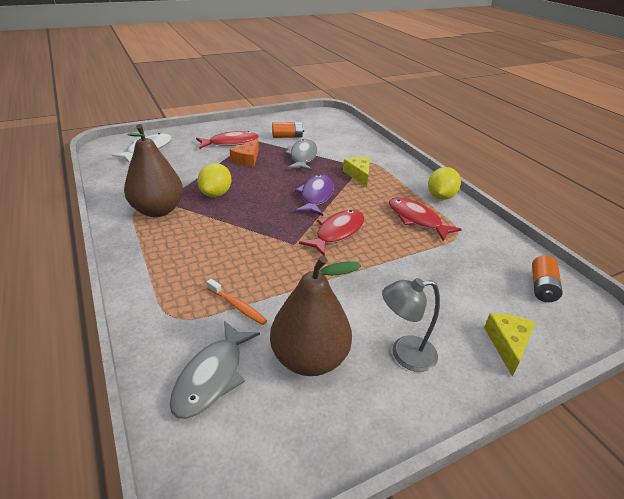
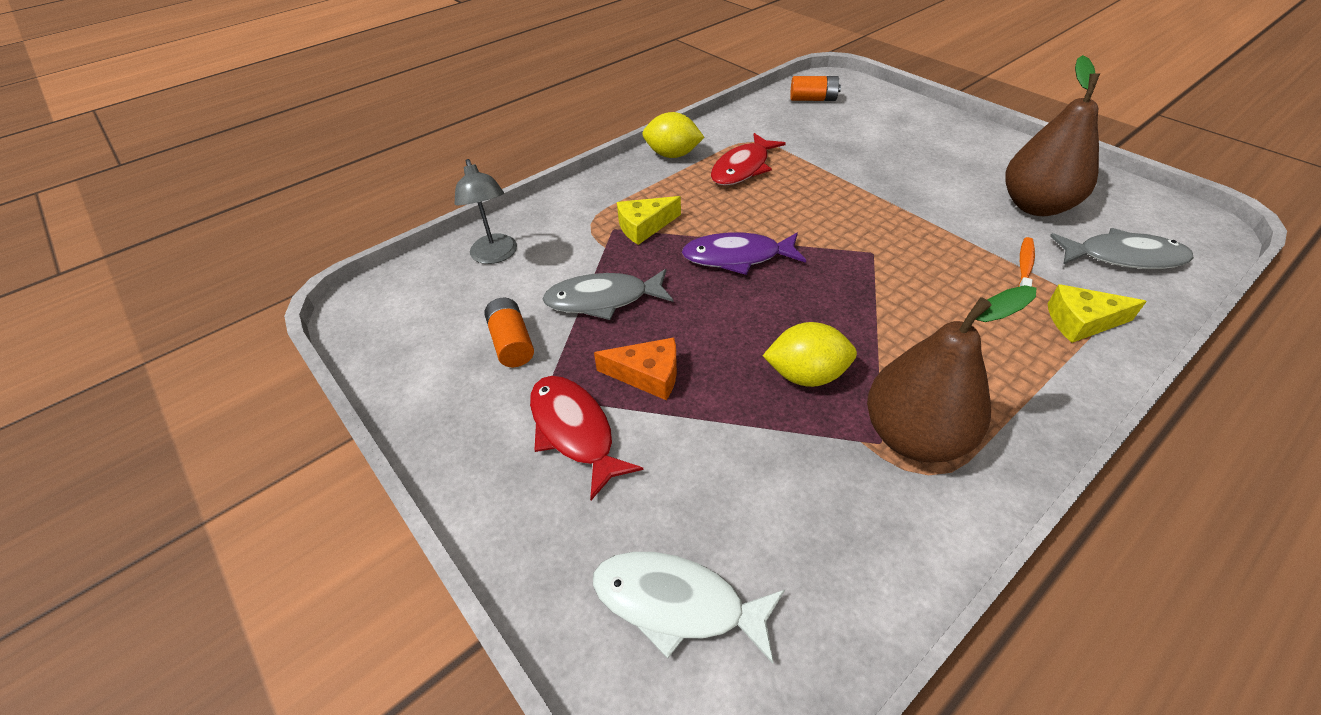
camera: 100 degrees left, 10 degrees up
(337, 232) = (819, 222): red fish -> none
(404, 354) = (973, 159): grey lamp -> grey lamp (495, 256)
(508, 344) = (908, 115): yellow cheese -> yellow cheese (1081, 321)

